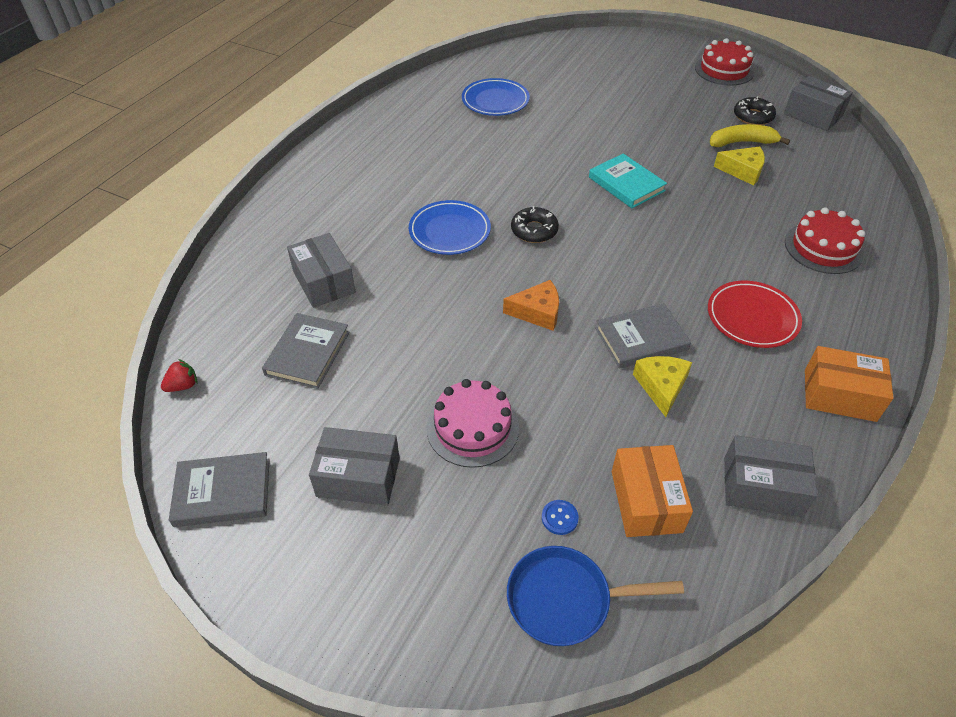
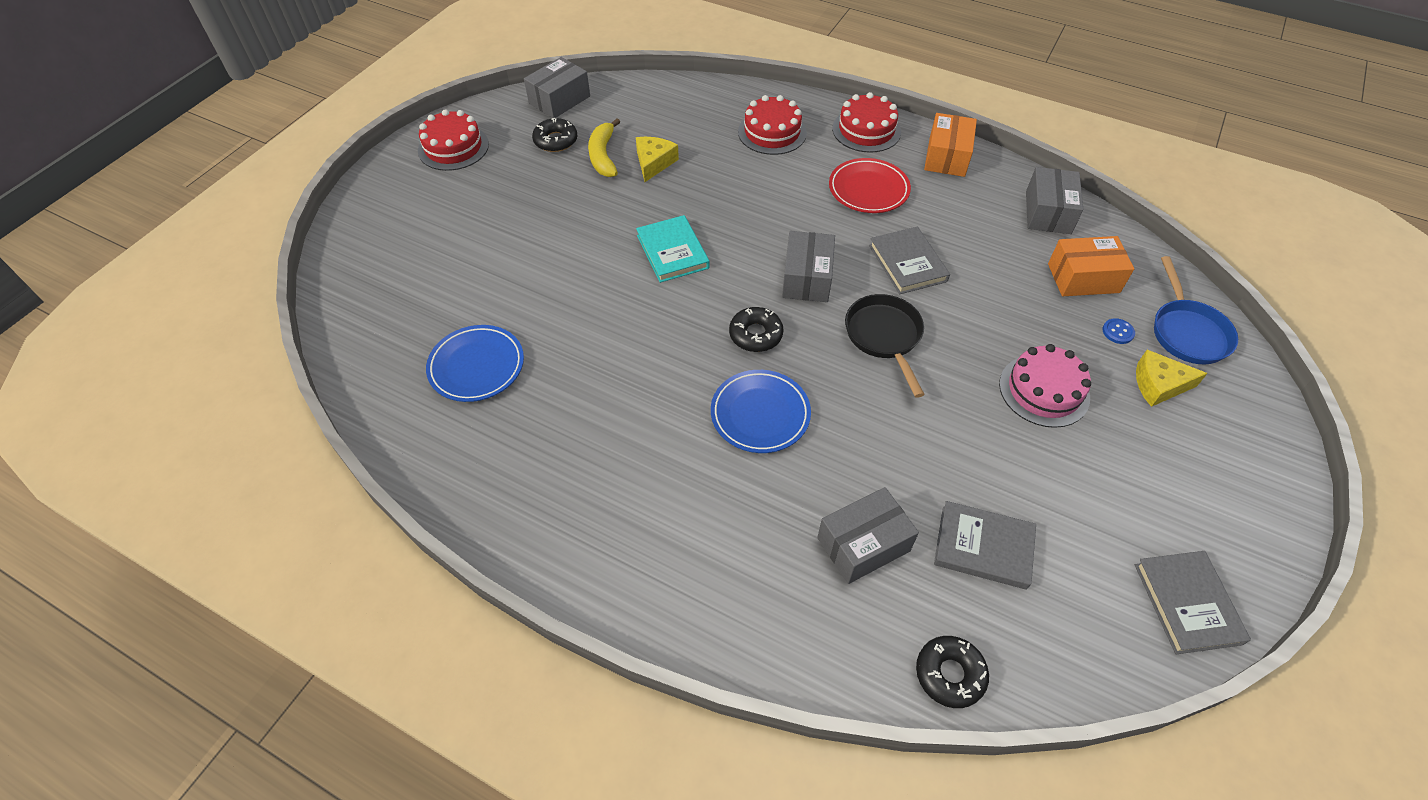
camera: 90 degrees left, 5 degrees up
(183, 385) = (1064, 682): red strawberry -> none
(210, 319) = (949, 674): none -> black donut
(358, 477) = (1128, 480): grey box -> grey box (807, 278)
(537, 312) = (884, 337): orange cheese -> black pan
(626, 184) = (672, 252): turquoise book -> turquoise book turned 75 degrees counterclockwise
(661, 386) = (962, 256): yellow cheese -> yellow cheese (1159, 385)
(861, 324) = (866, 130): none -> red cake

